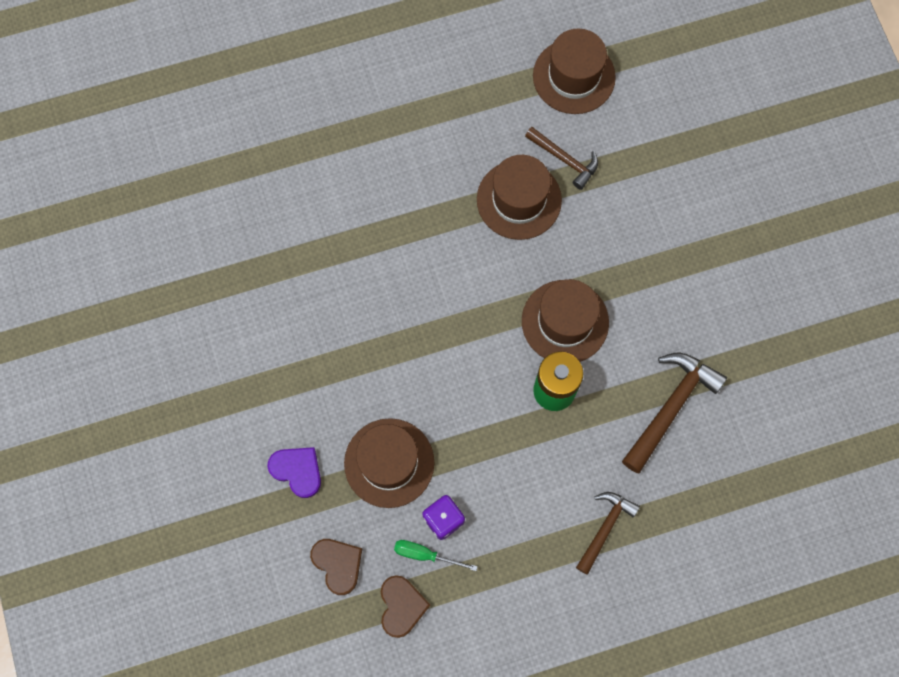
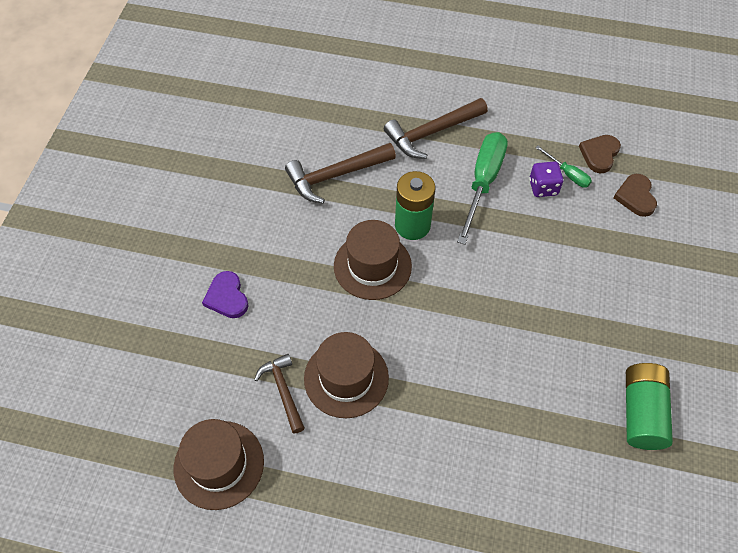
camera: 150 degrees left, 15 degrees down
(245, 309) = (641, 412): none -> green battery
(297, 471) = (643, 268): purple heart -> purple heart (227, 297)
(389, 463) = (566, 239): brown hat -> none
(511, 489) = (483, 182): none -> green screwdriver
(605, 528) = (432, 132): brown hammer -> brown hammer, size x1.57

